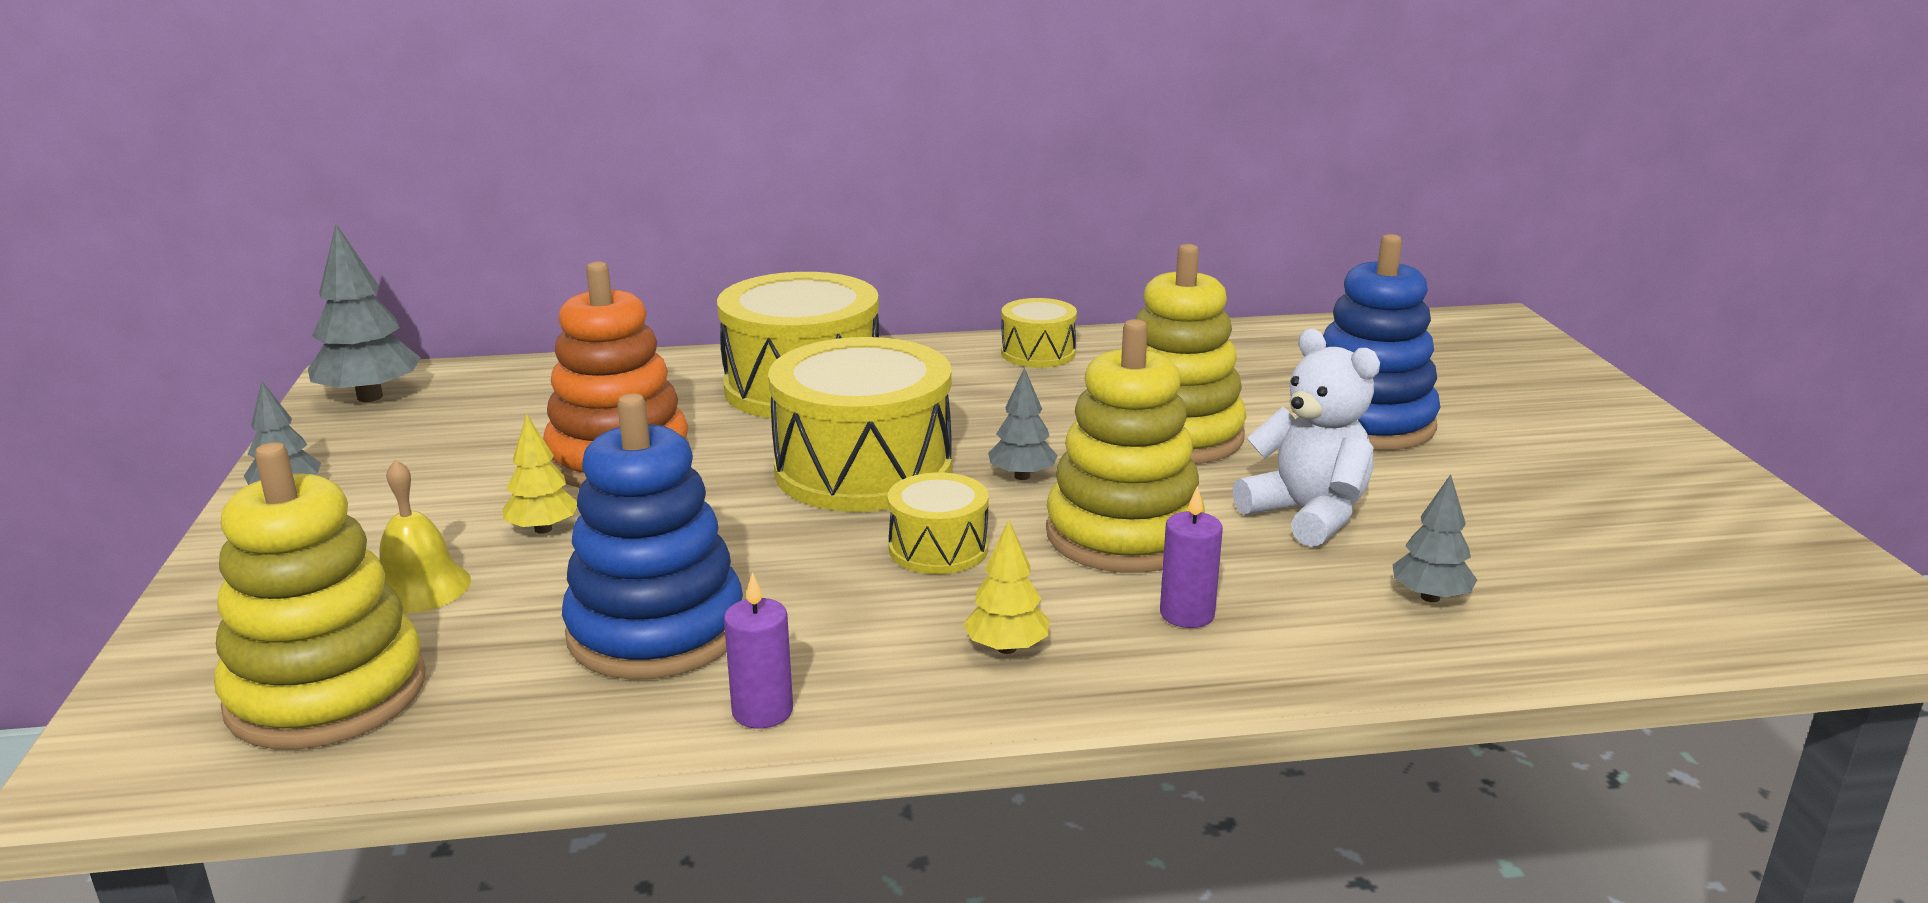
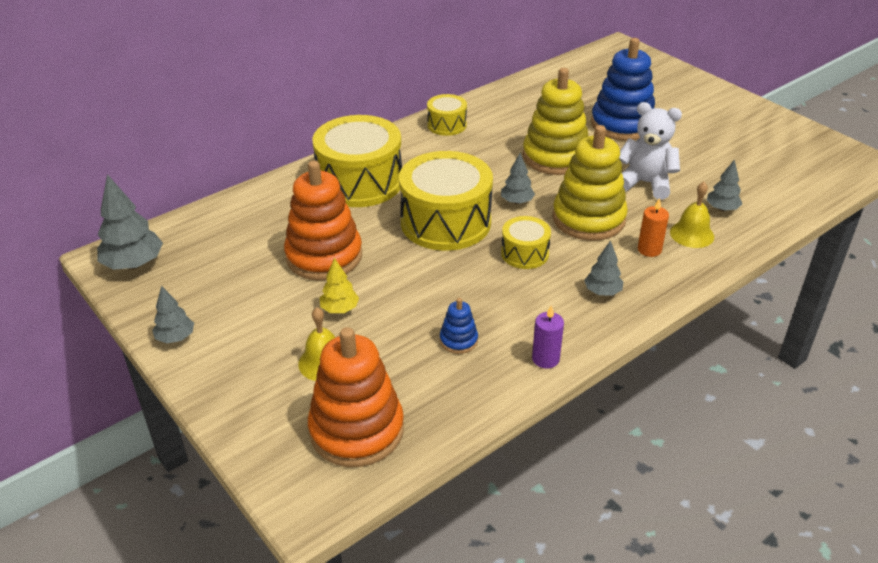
camera: 30 degrees left, 15 degrees up
(327, 693) = (356, 430): yellow stacking toy -> orange stacking toy
(656, 631) = (458, 340): blue stacking toy -> blue stacking toy, size x0.45
(1006, 648) = (602, 292): yellow tree -> grey tree
(1187, 614) = (649, 249): purple candle -> orange candle
(1310, 617) = (692, 234): none -> yellow bell

